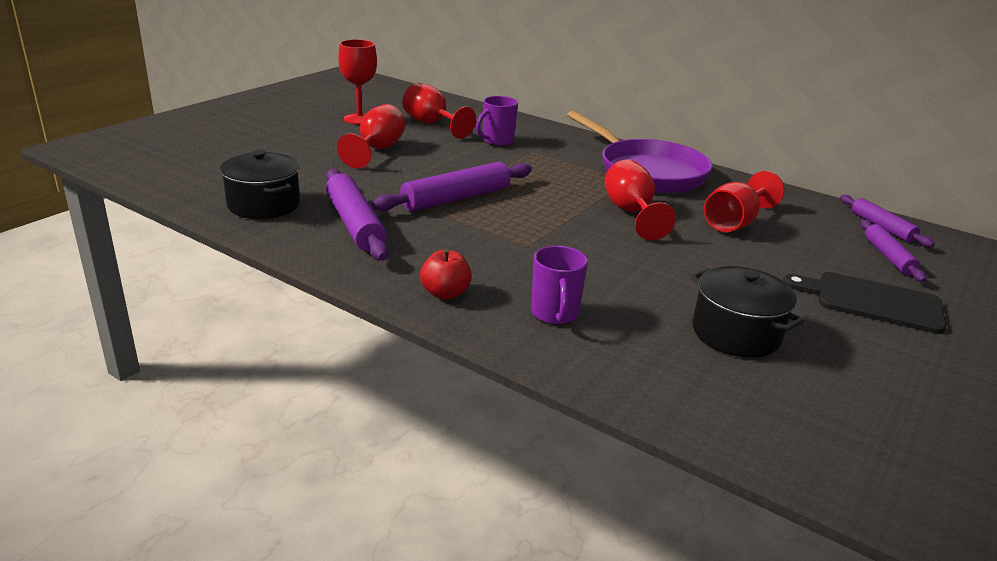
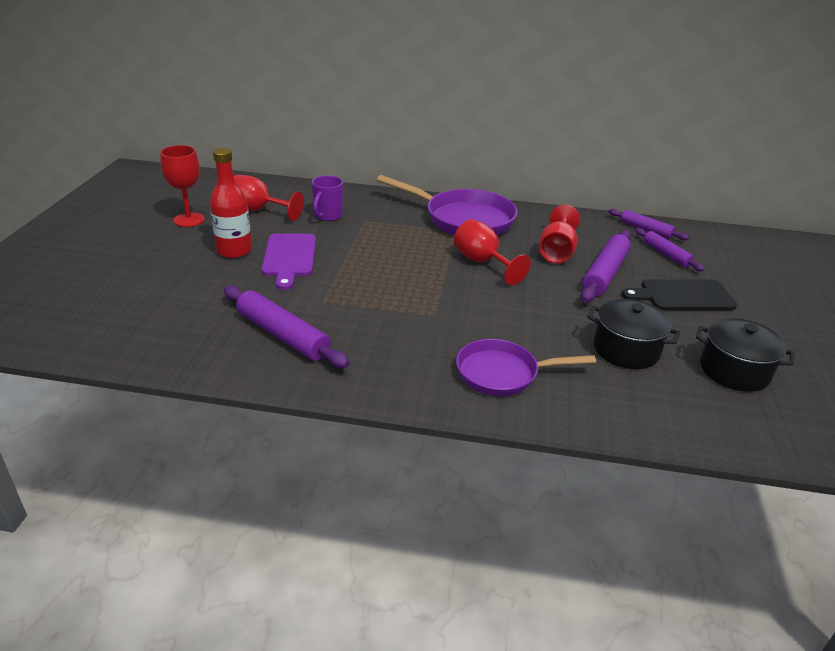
camera: 25 degrees left, 5 degrees up
(264, 205) = (185, 338): black pot -> black pot (734, 371)
(377, 150) = (234, 251): red goblet -> red bottle
(424, 166) = (289, 257): none -> purple cutting board
(445, 293) = (411, 381): red apple -> none
(456, 198) = (343, 285): purple rolling pin -> purple rolling pin (605, 273)
(554, 314) = (502, 373): purple mug -> purple pan

